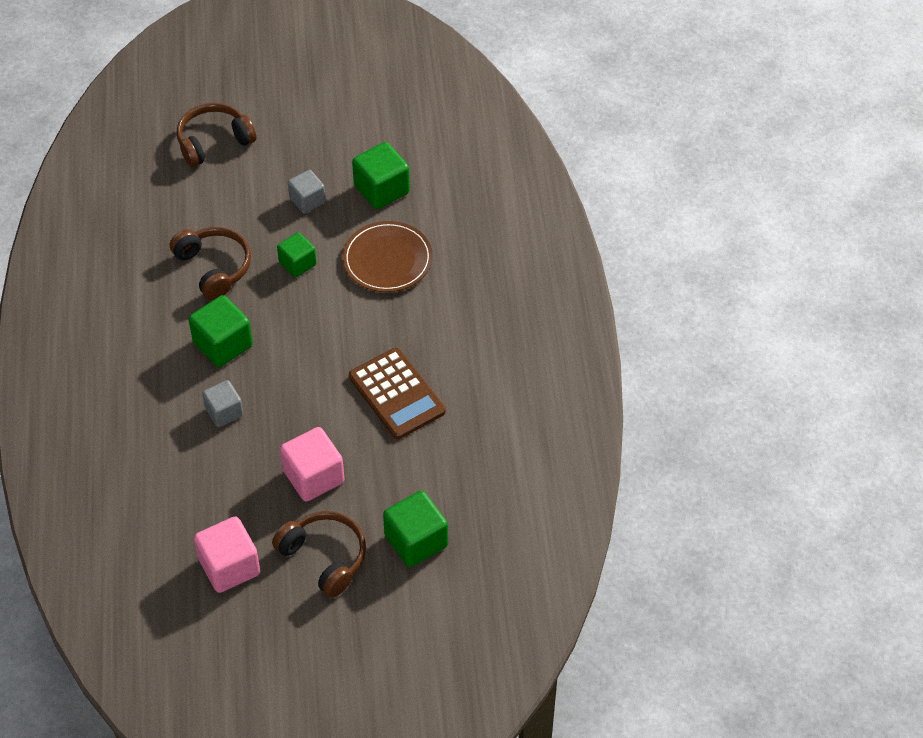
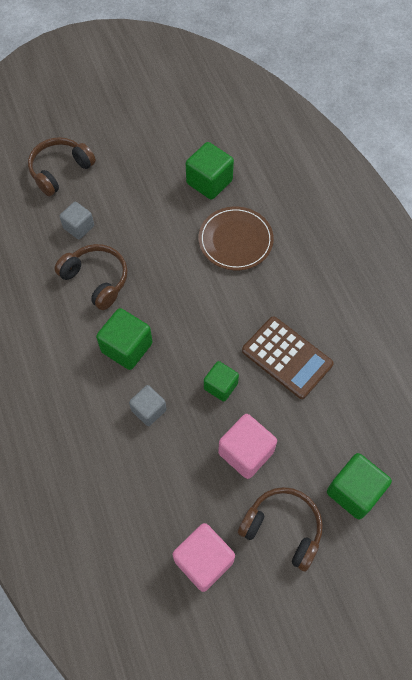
camera: 15 degrees left, 10 degrees up
(297, 263) = (164, 260): green cube -> green cube (220, 386)
(307, 200) = (153, 204): grey cube -> grey cube (79, 227)

